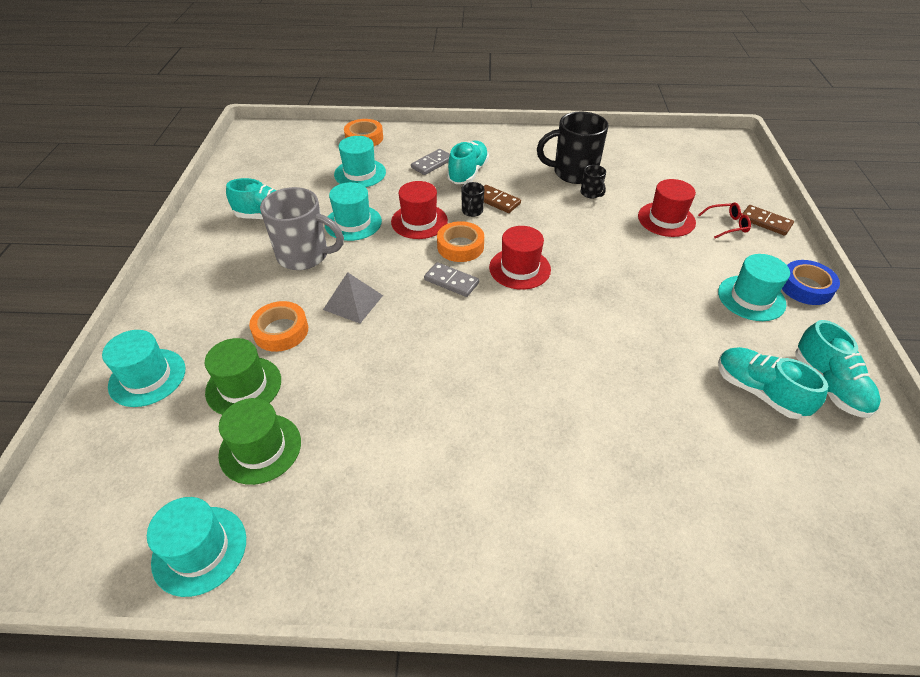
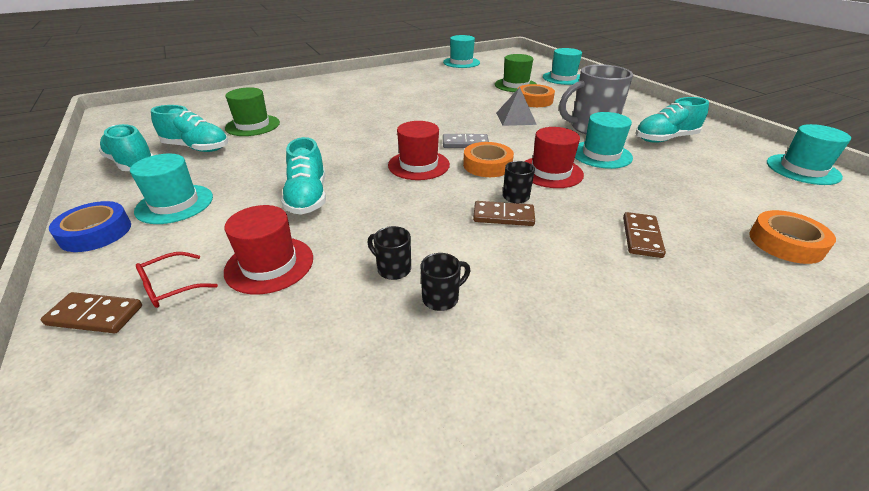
camera: 150 degrees right, 10 degrees down
(260, 448) = (477, 77): green hat -> green hat (252, 125)
(360, 173) = (686, 196): turquoise hat -> turquoise hat (802, 169)
(432, 164) = (641, 237): grey domino -> brown domino
(468, 173) = (582, 240): turquoise shoe -> turquoise shoe (308, 197)
(573, 173) = (441, 298): black mug -> black mug, size x0.46

